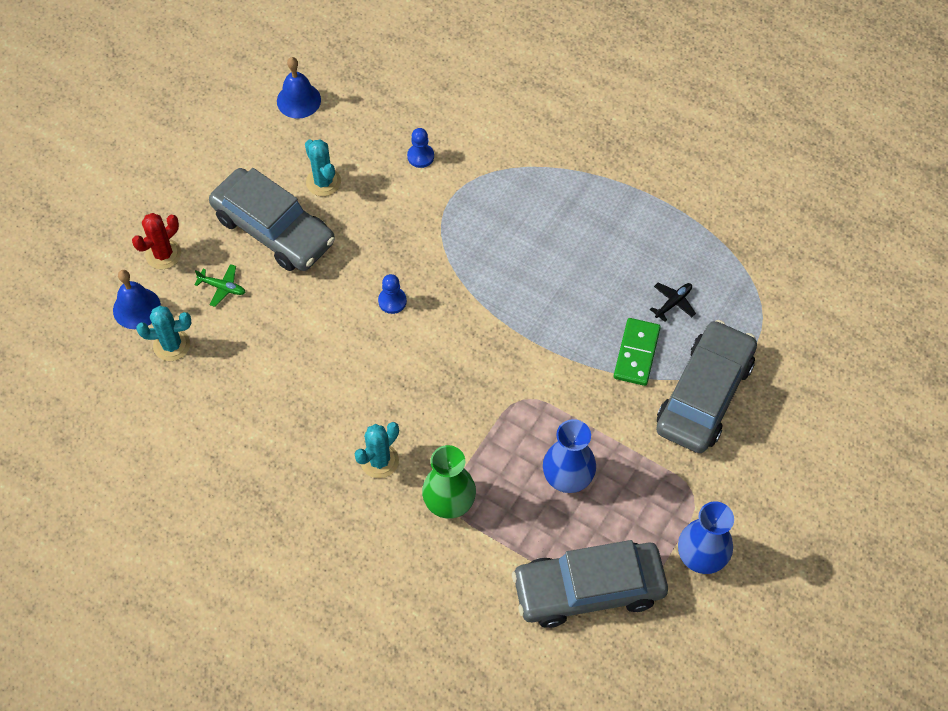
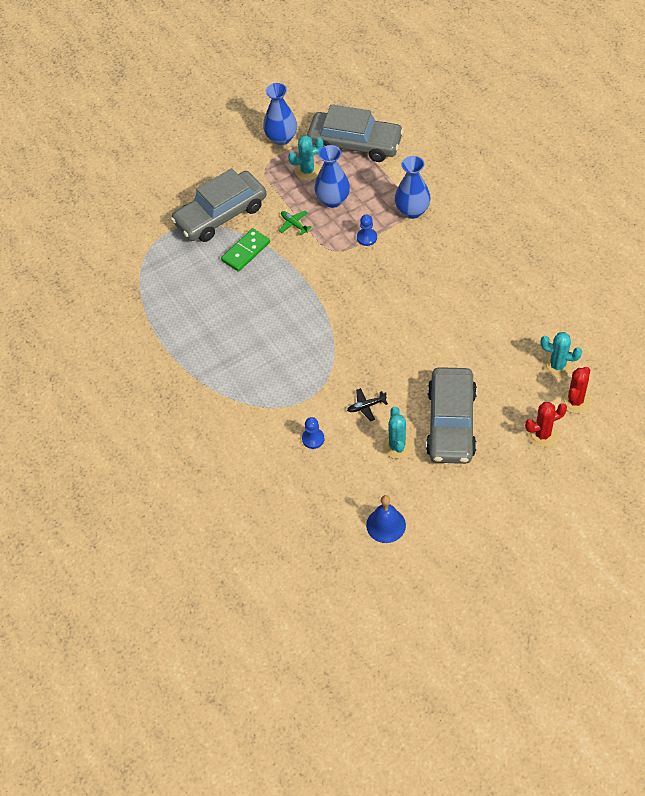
camera: 150 degrees left, 5 degrees down
(136, 308) = (575, 401): blue bell -> red cactus
(222, 287) = (506, 393): green plane -> green plane (294, 224)
(273, 229) = (451, 423): grey car -> grey car turned 150 degrees counterclockwise
(379, 461) = (444, 247): turquoise cactus -> turquoise cactus (307, 171)
(392, 301) = (388, 340): blue pawn -> blue pawn (367, 237)
(449, 502) = (412, 211): green vase -> blue vase
(673, 303) = (201, 273): black plane -> black plane (366, 406)

